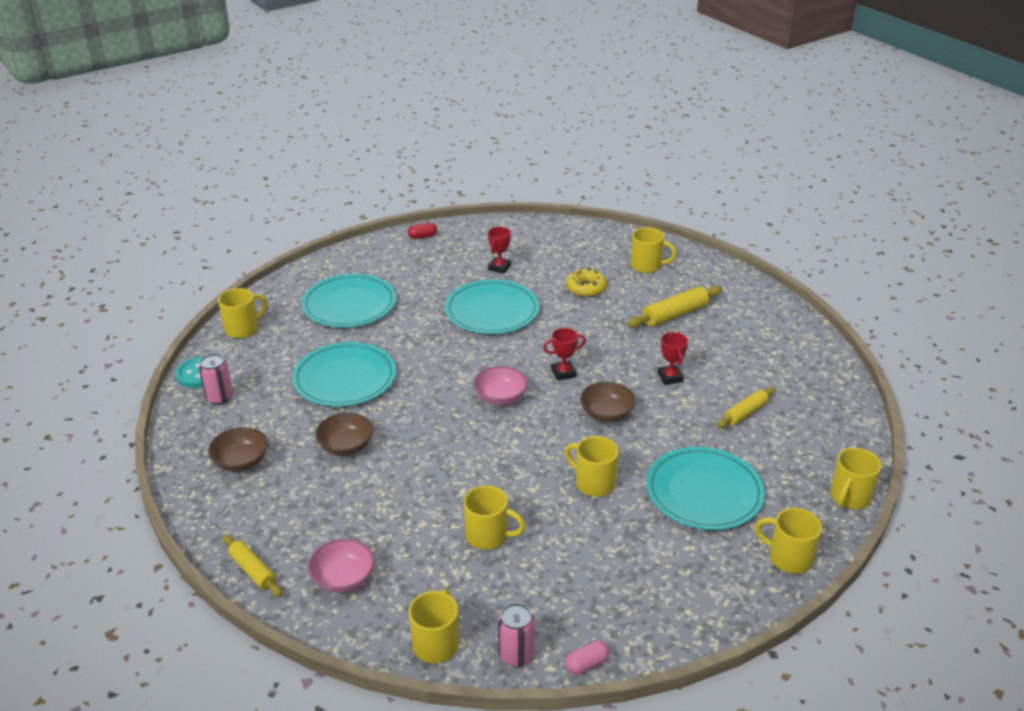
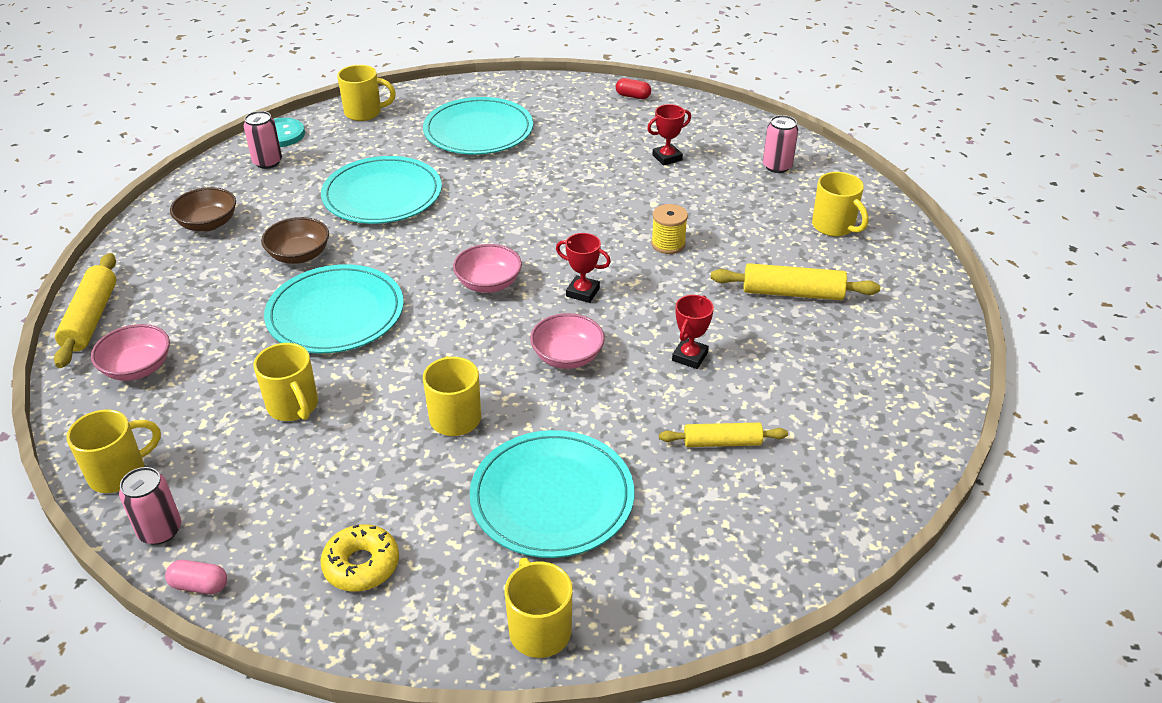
camera: 40 degrees right, 5 degrees up
(253, 570) = (91, 318): yellow rolling pin -> yellow rolling pin, size x1.51
(492, 311) = (599, 196): turquoise plate -> turquoise plate (335, 313)
(570, 244) = (777, 166): none -> pink can
(572, 320) = (668, 244): none -> yellow spool
(586, 288) = (730, 218): yellow donut -> yellow donut (361, 565)
(606, 414) = (567, 357): brown bowl -> pink bowl
(849, 497) = (710, 614): yellow mug -> none

